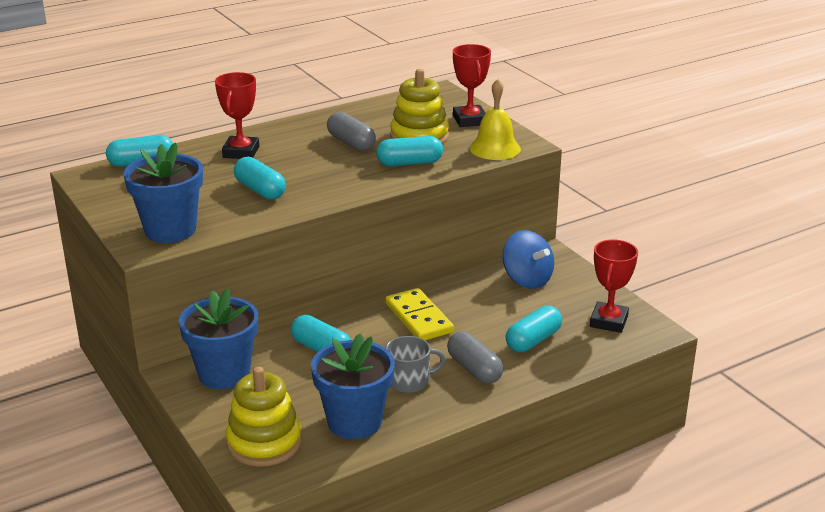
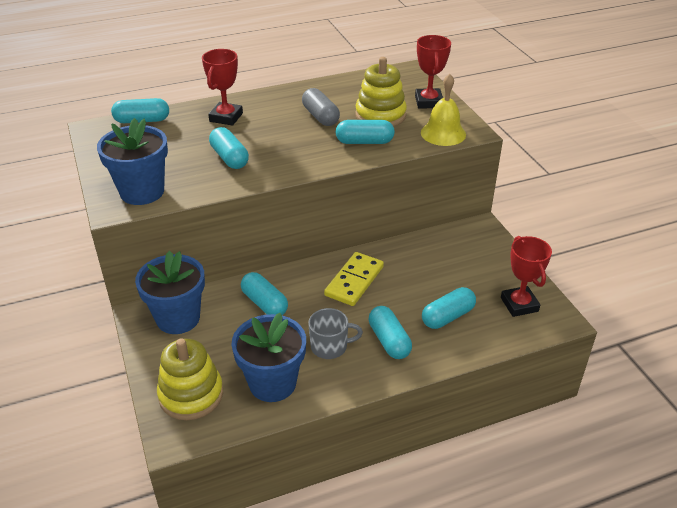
camera: 10 degrees right, 10 degrees up
(419, 318) = (354, 281): yellow domino -> yellow domino turned 45 degrees clockwise
(474, 369) = (389, 341): grey capsule -> turquoise capsule
(527, 279) = (456, 252): blue spinning top -> none
(608, 321) = (519, 304): red trophy -> red trophy turned 45 degrees counterclockwise

